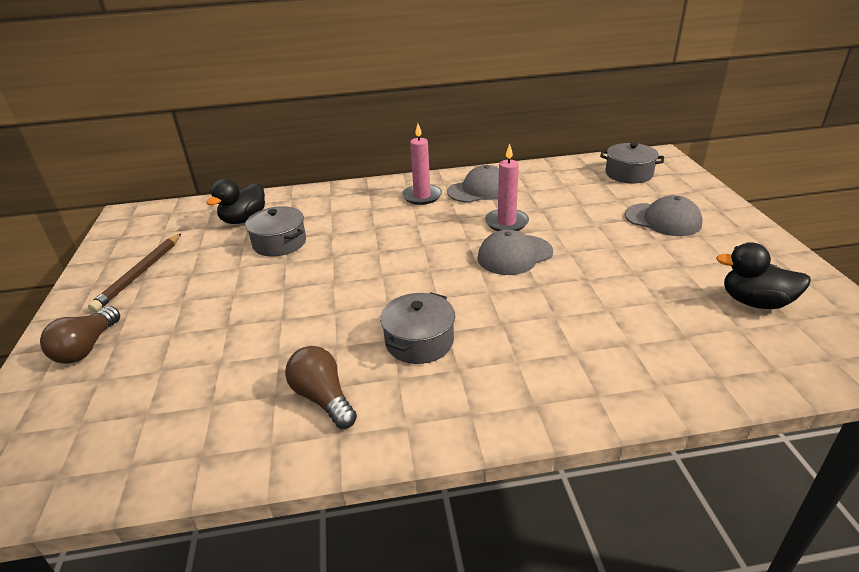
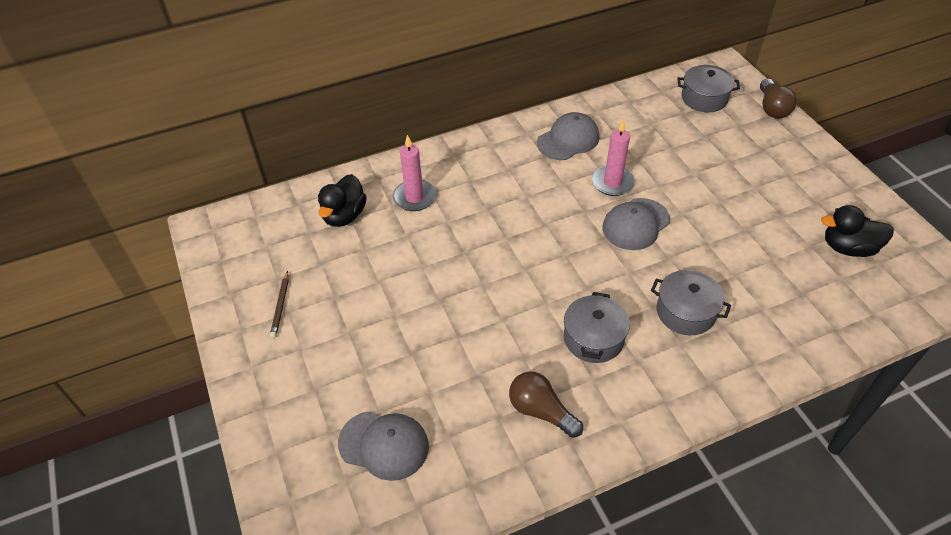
camera: 15 degrees left, 15 degrees up
(87, 347) = (292, 402): brown light bulb -> brown light bulb (772, 108)
(139, 274) = (280, 306): brown pencil -> brown pencil, size x0.59
(279, 243) = (401, 242): grey pot -> grey pot (685, 312)
(422, 196) = (514, 157): pink candle -> pink candle (414, 197)
(663, 220) = (752, 159): grey cap -> grey cap (384, 445)

